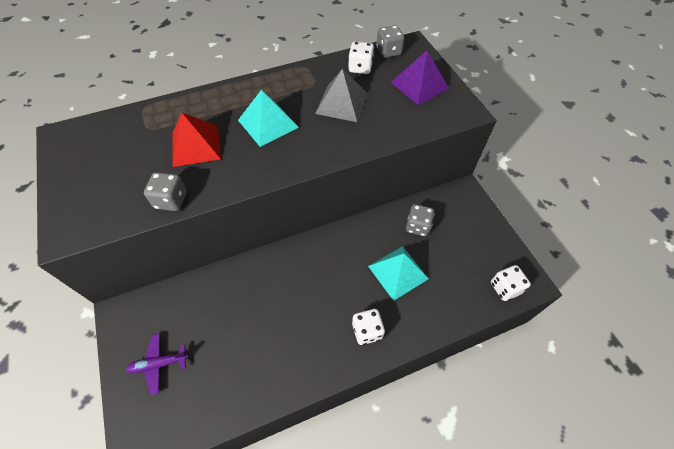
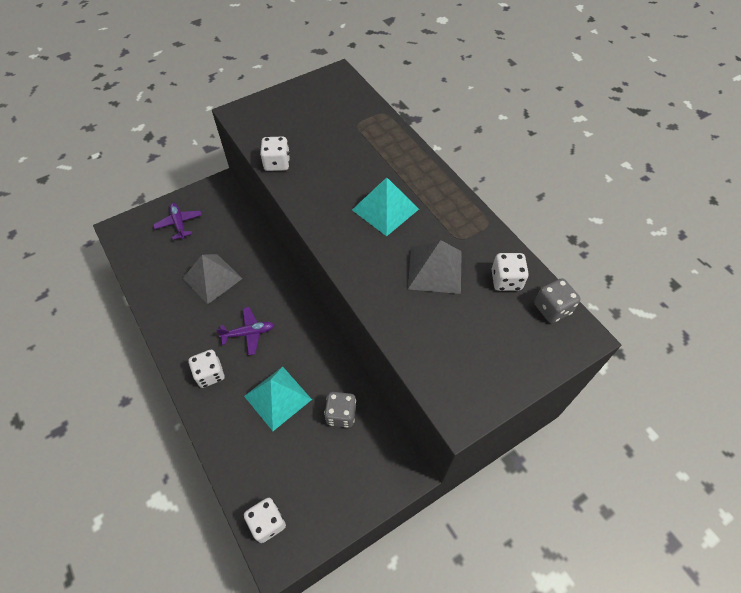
camera: 80 degrees right, 0 degrees up
(171, 200) = (277, 163): grey dice -> white dice
(196, 145) = (343, 162): red pyramid -> none
(252, 326) = (212, 278): none -> grey pyramid
(328, 292) = (249, 333): none -> purple plane
(419, 85) = (495, 351): purple pyramid -> none

